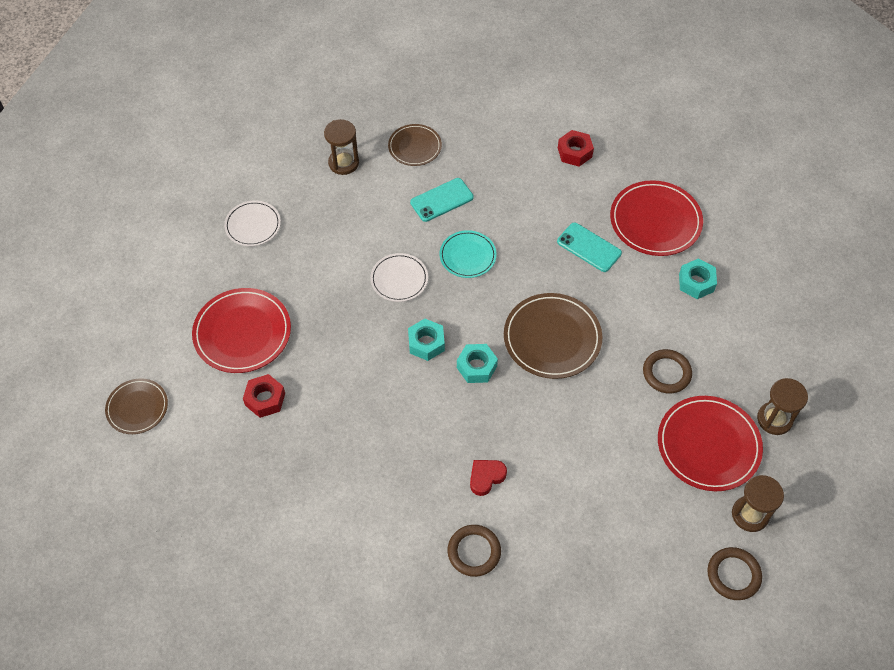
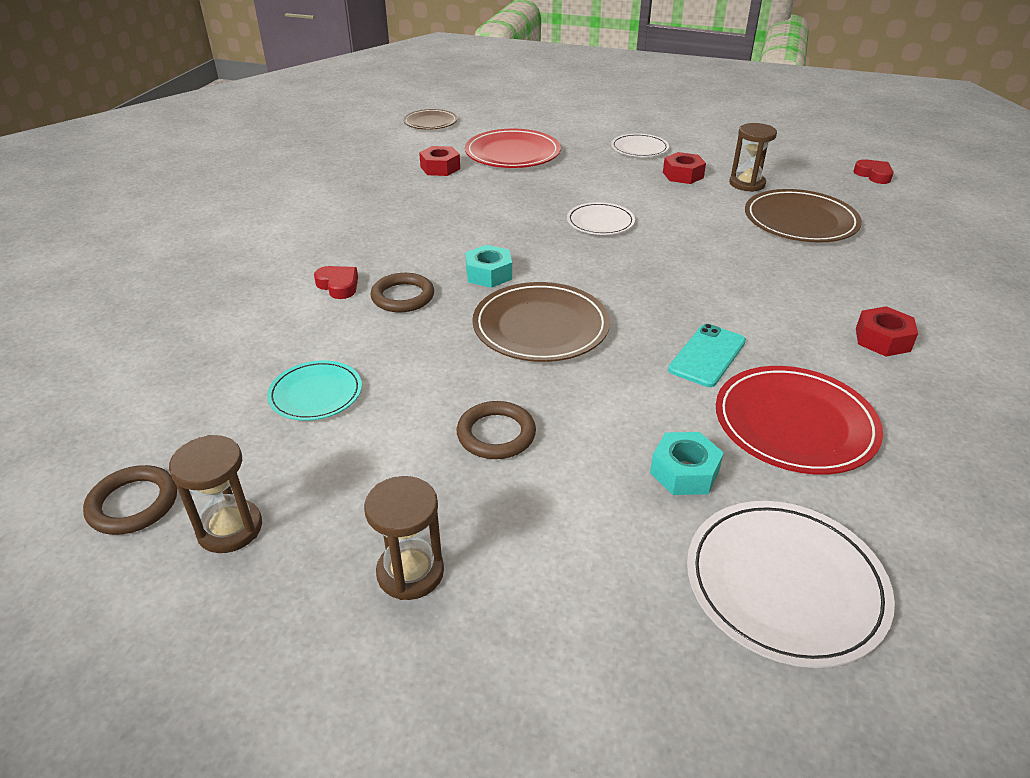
camera: 85 degrees right, 20 degrees down
(318, 204) = (683, 175): none -> red nut
(342, 76) = (873, 175): none -> red heart
(415, 147) = (800, 221): brown plate -> brown plate, size x1.65
(426, 343) = (517, 242): turquoise nut -> none
(441, 200) = (728, 241): turquoise phone -> none
(467, 256) = (651, 262): turquoise plate -> turquoise plate (316, 394)
(474, 552) = (247, 282): brown ring -> brown ring (403, 297)
(708, 445) = (364, 480): red plate -> none
(770, 258) = (784, 584): none -> white plate

